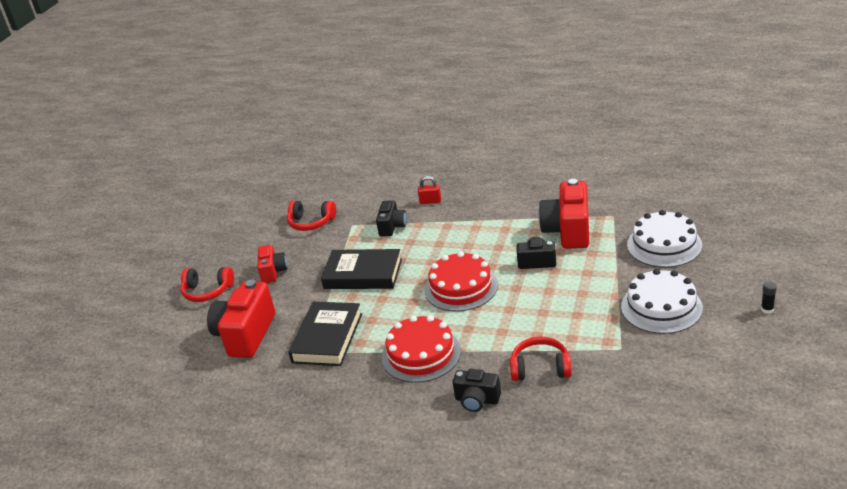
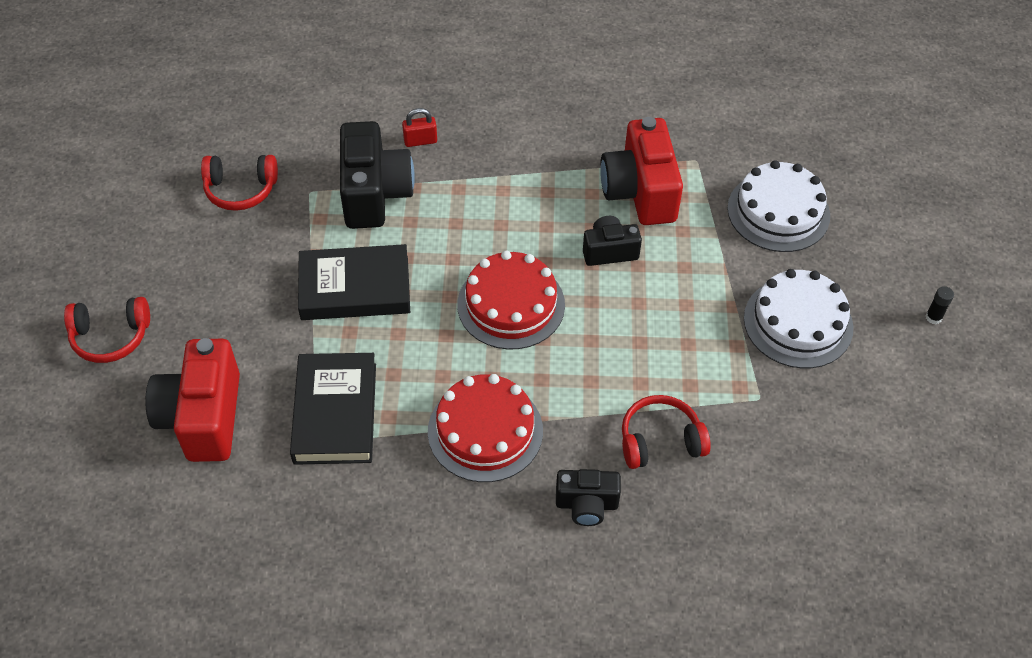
camera: 20 degrees left, 20 degrees up
(273, 272) = (209, 291): red camera -> none
(392, 227) = (374, 193): black camera -> black camera, size x1.78

